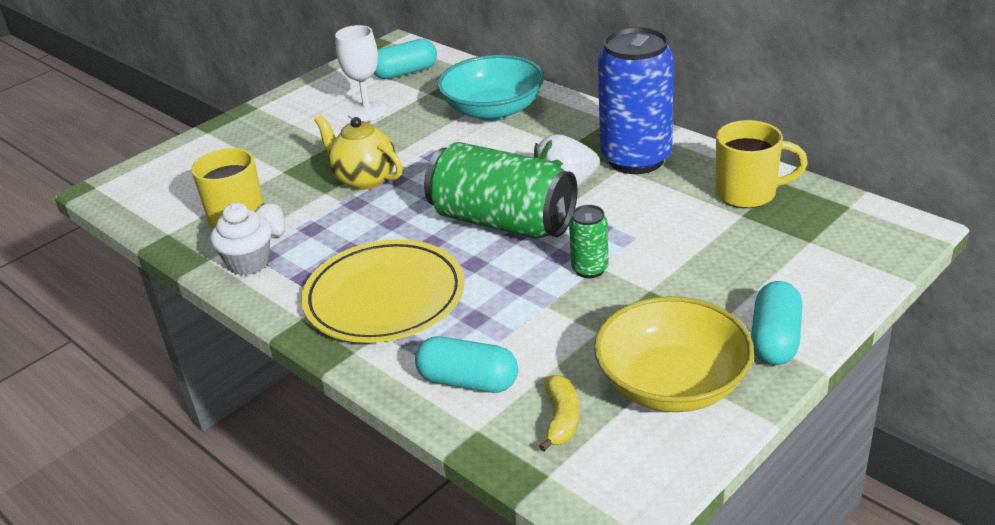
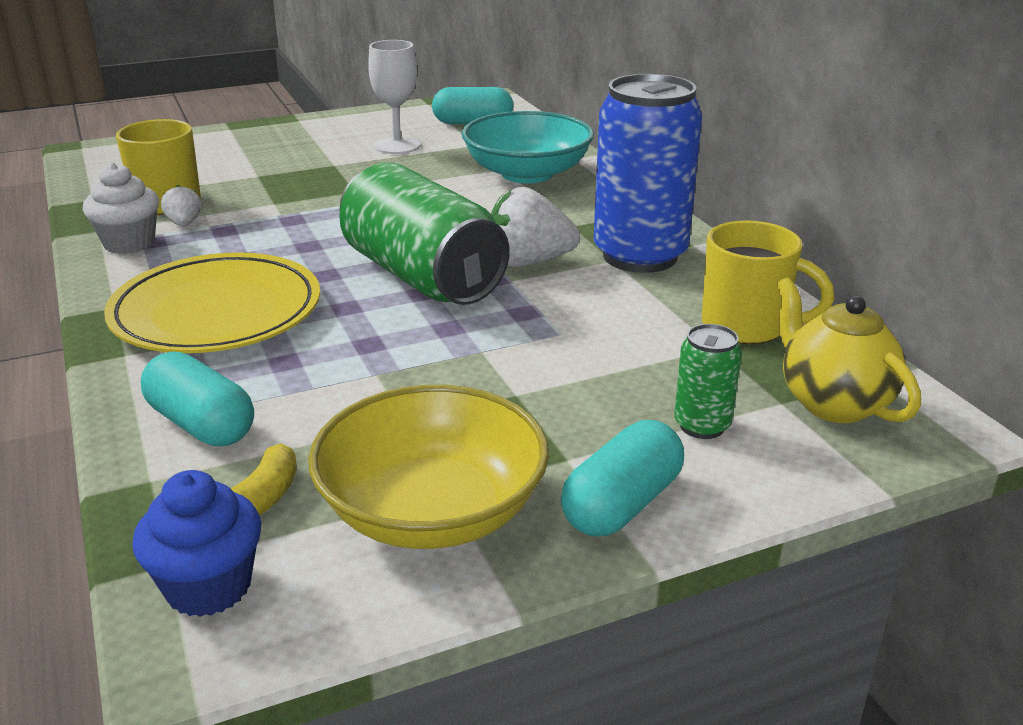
camera: 20 degrees right, 5 degrees down
(364, 179) = (326, 201): yellow teapot -> yellow teapot (833, 403)
(588, 478) = (208, 587): none -> blue cupcake
(590, 269) = (468, 351): green can -> green can (702, 426)

